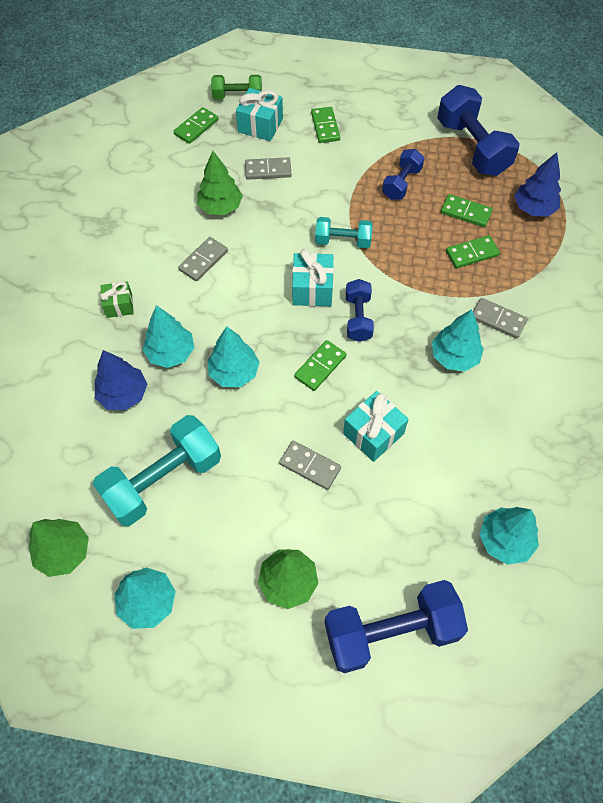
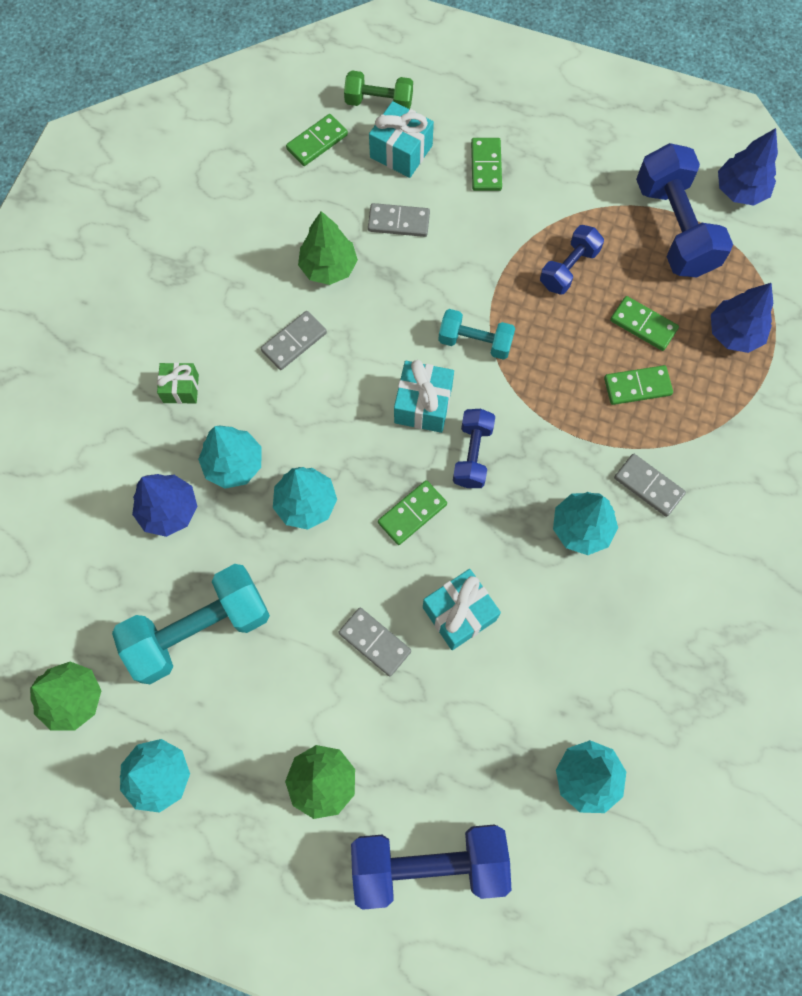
camera: 10 degrees right, 10 degrees up
(512, 118) = (740, 190): none -> blue tree

